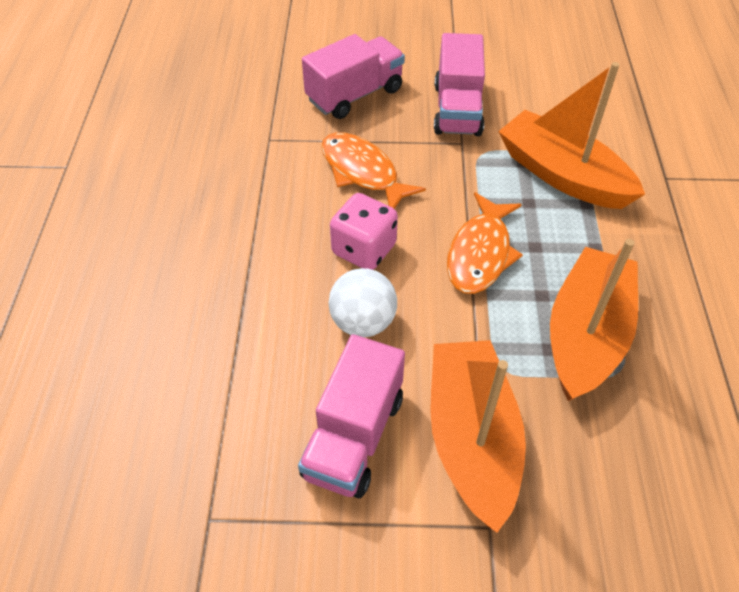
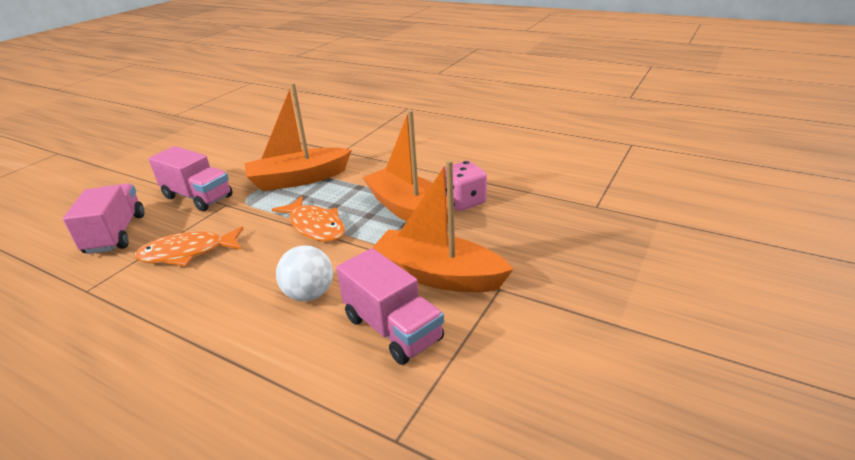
camera: 60 degrees left, 20 degrees down
(364, 249) = (252, 274): pink dice -> pink dice (463, 202)

